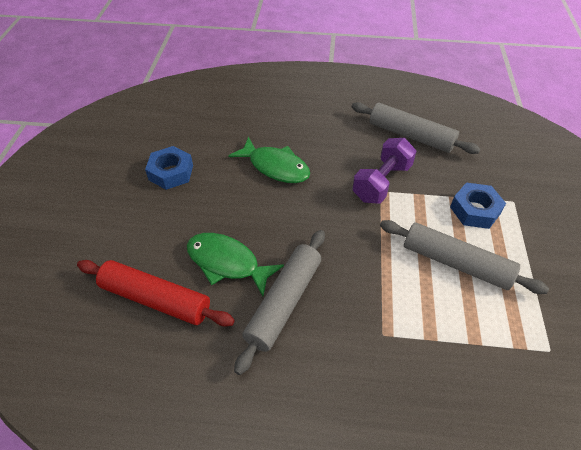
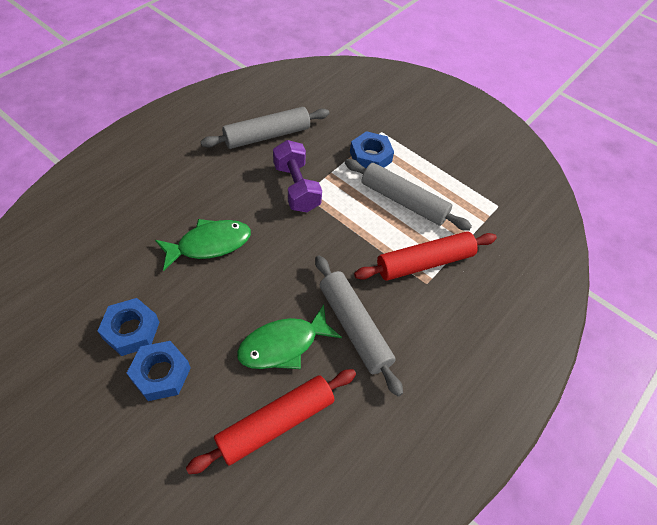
camera: 60 degrees left, 5 degrees up
(149, 208) = (161, 374): none -> blue nut
(405, 320) = (424, 262): none -> red rolling pin
(455, 263) = (403, 201): grey rolling pin -> grey rolling pin turned 60 degrees clockwise

